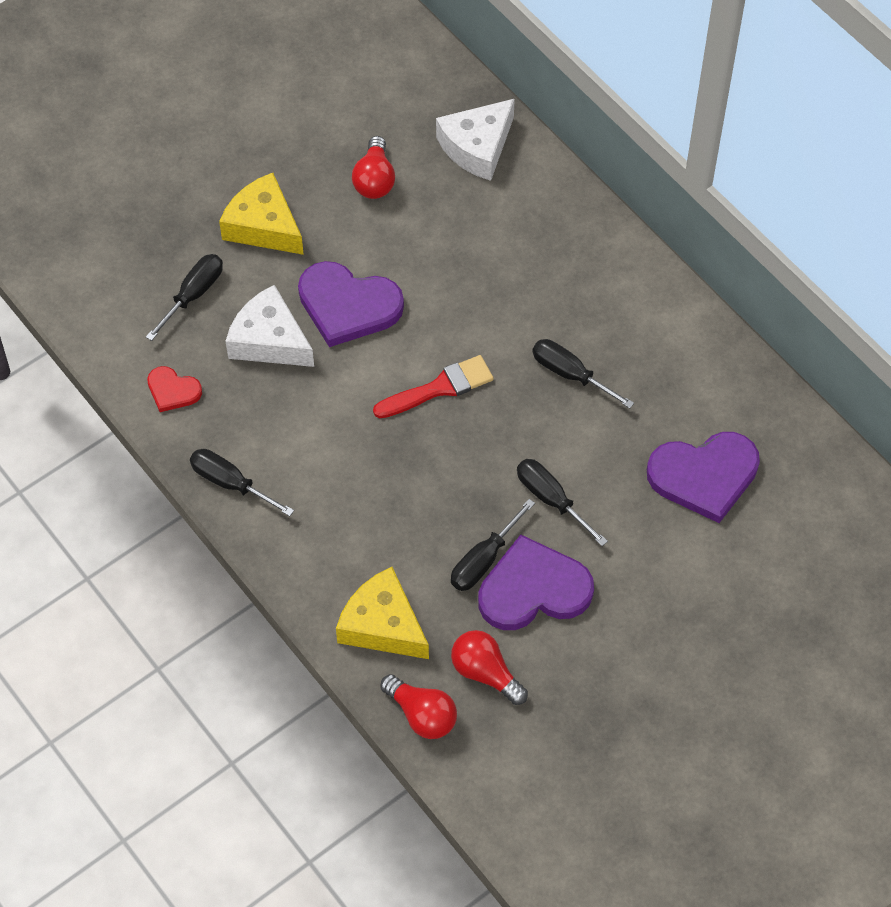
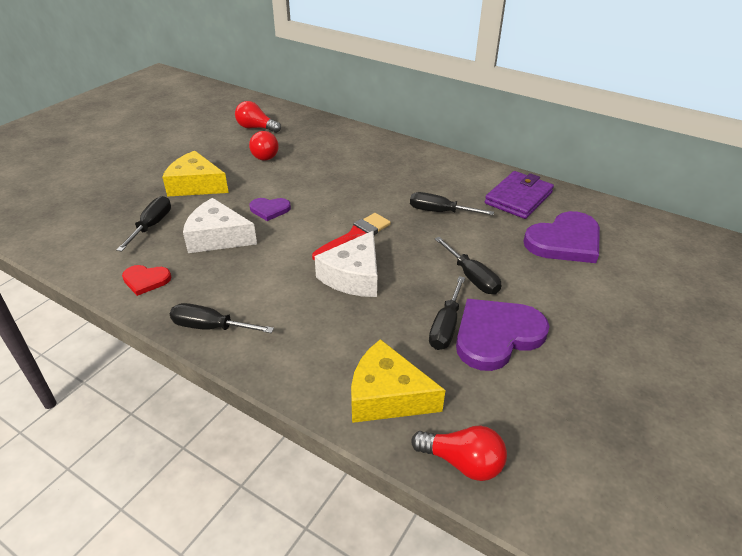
camera: 20 degrees left, 20 degrees down
(348, 305) = (269, 209): purple heart -> purple heart, size x0.52
(477, 147) = (322, 133): white cheese -> white cheese (353, 276)
(485, 673) = (498, 408): red light bulb -> red light bulb (256, 128)
(551, 499) = (471, 277): black screwdriver -> black screwdriver turned 150 degrees counterclockwise
(693, 378) = (518, 198): none -> purple wallet

